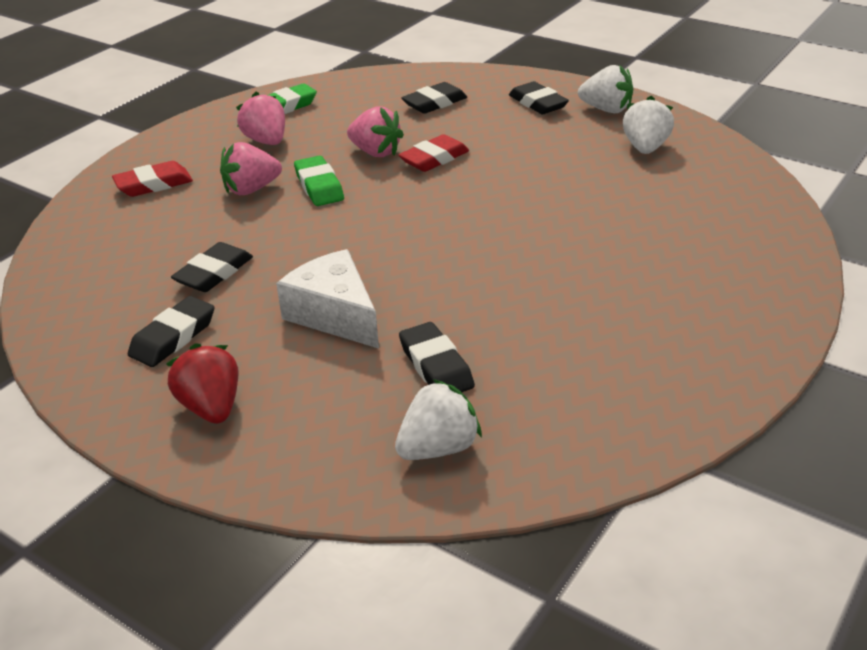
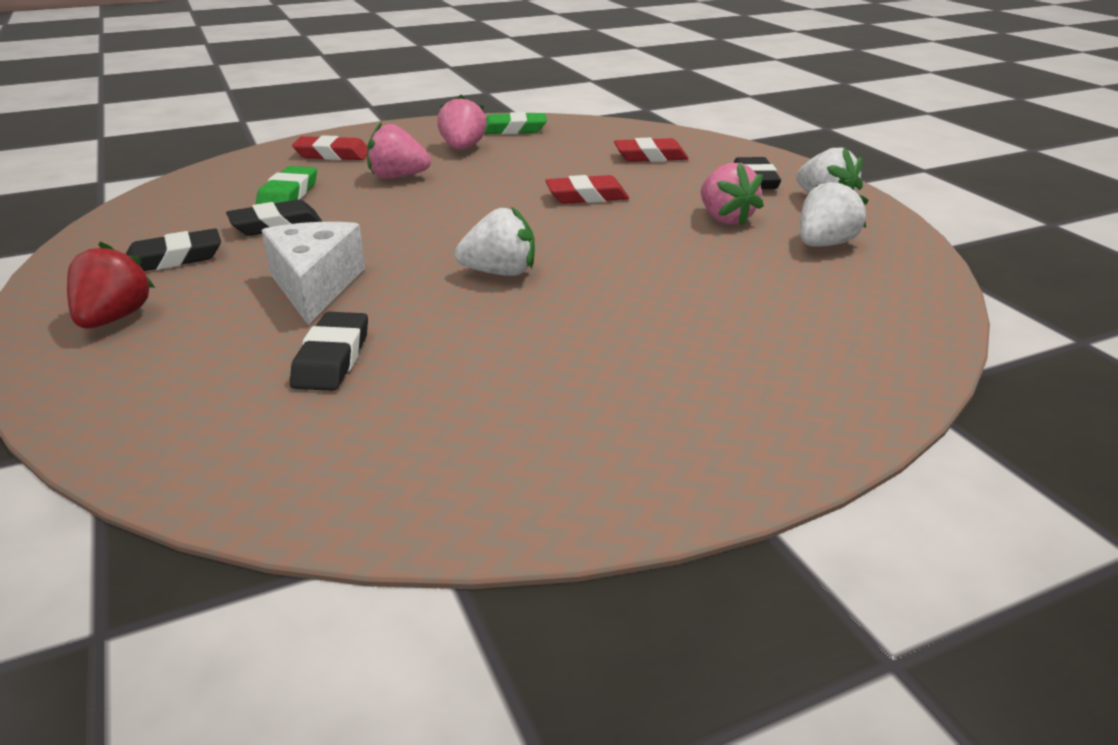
camera: 30 degrees right, 5 degrees down
(319, 186) = (454, 189): green eraser -> green eraser (288, 194)
(375, 152) = (541, 178): pink strawberry -> pink strawberry (725, 219)
(434, 103) = (650, 156): black eraser -> red eraser
(438, 448) = (223, 429): white strawberry -> white strawberry (500, 273)

